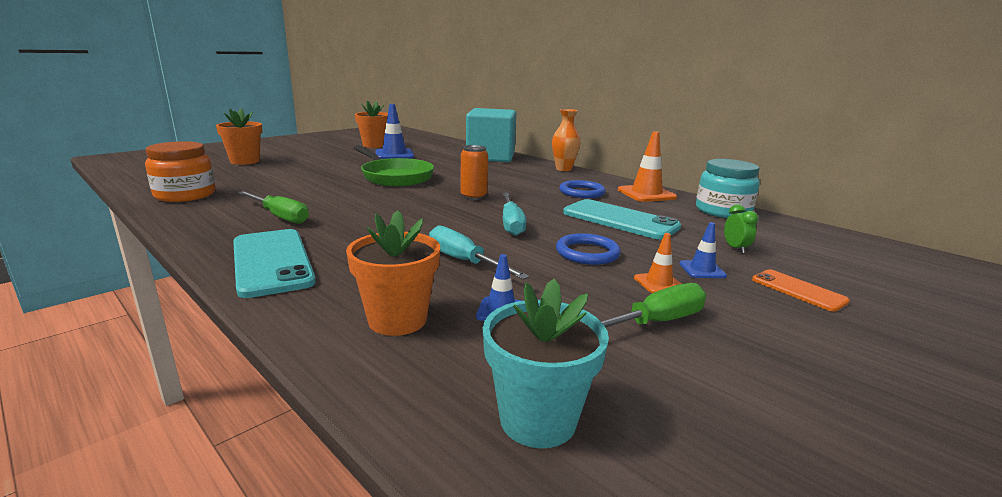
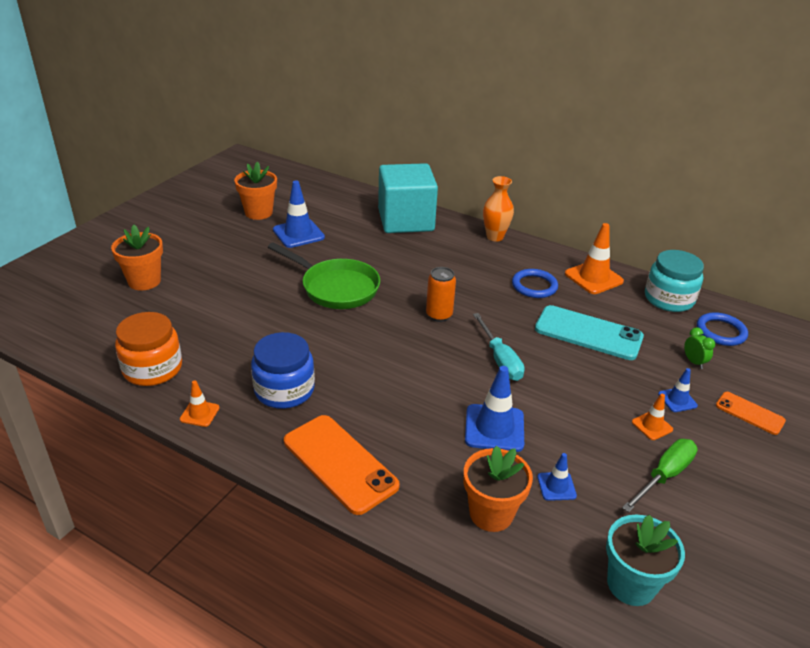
camera: 15 degrees left, 15 degrees up
(186, 219) = (199, 413): none -> orange traffic cone
(272, 262) = (340, 463): turquoise phone -> orange phone
(280, 216) = (284, 390): green screwdriver -> blue jar
(464, 261) = (494, 428): turquoise screwdriver -> blue traffic cone
(587, 253) = (583, 394): blue ring -> blue ring (721, 332)

